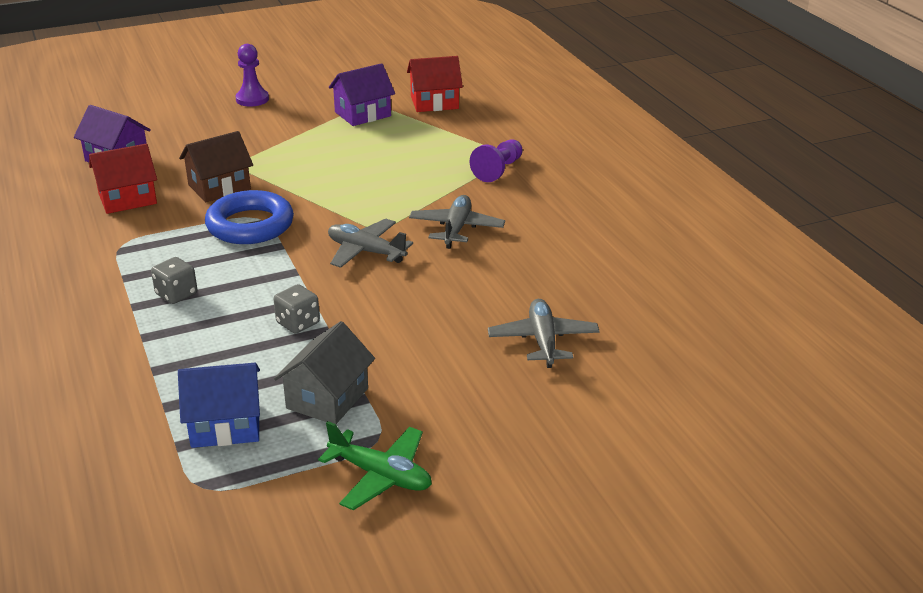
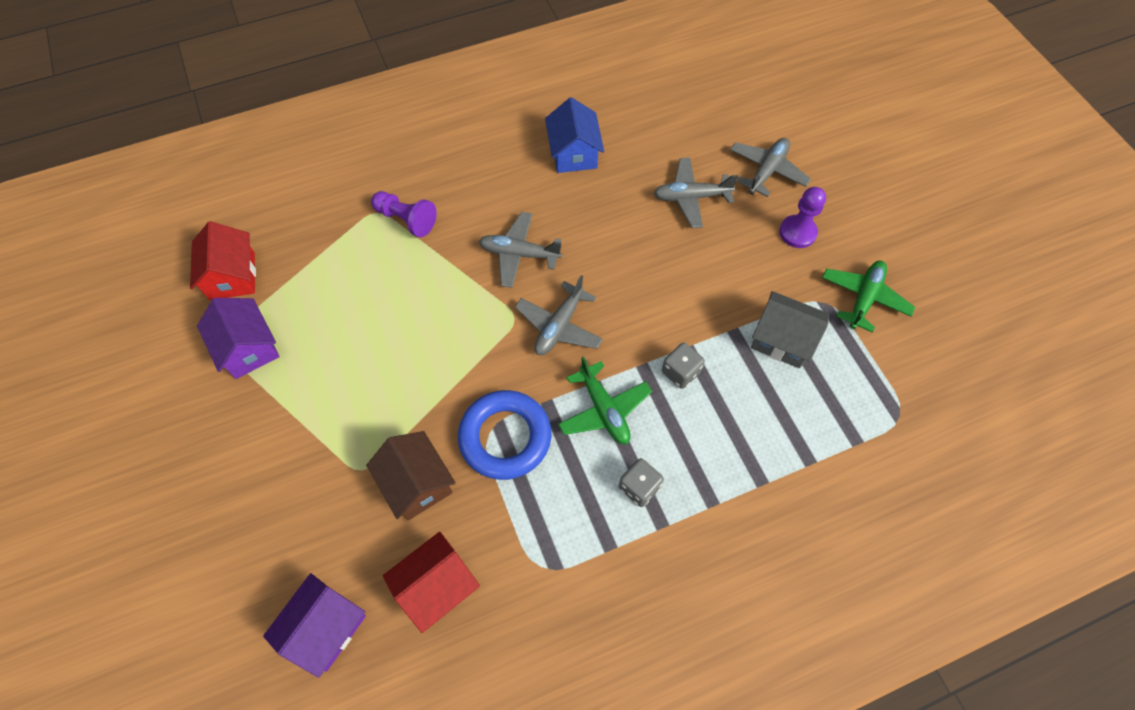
camera: 90 degrees left, 30 degrees up
(127, 199) = (436, 586): red house -> red house turned 75 degrees clockwise
(225, 425) = (827, 410): blue house -> blue house (574, 153)
(252, 99) = (174, 482): purple pawn -> purple pawn (797, 232)
(265, 276) = (604, 410): none -> green plane
(596, 406) = (767, 171): none -> grey plane

